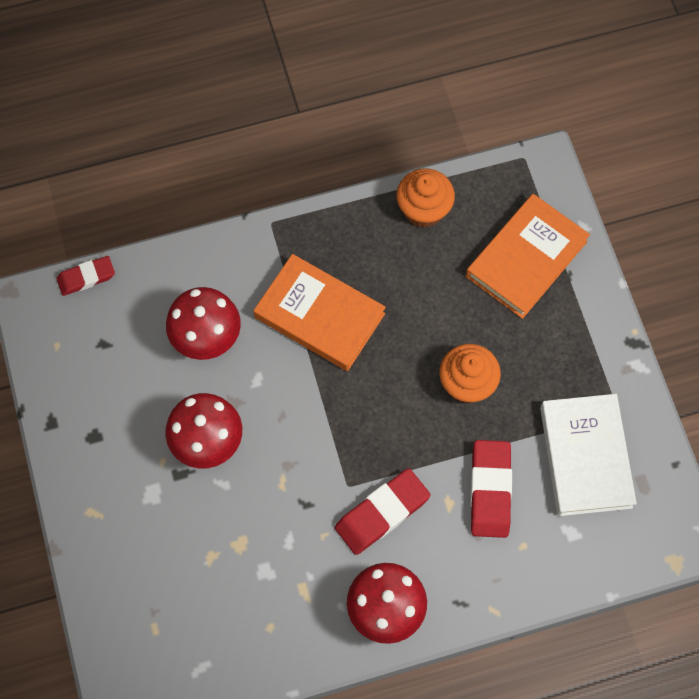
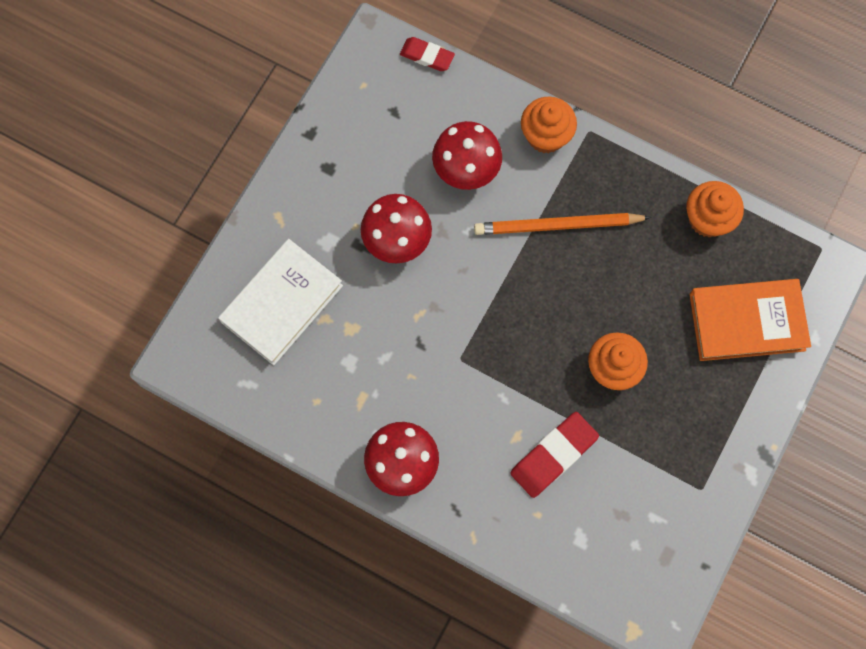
camera: 45 degrees right, 5 degrees up
(242, 256) = (546, 136): none -> orange cupcake
(319, 315) = (558, 226): orange book -> orange pencil
(382, 513) = (464, 399): red eraser -> none
(585, 457) = (645, 498): white book -> white book (282, 304)

